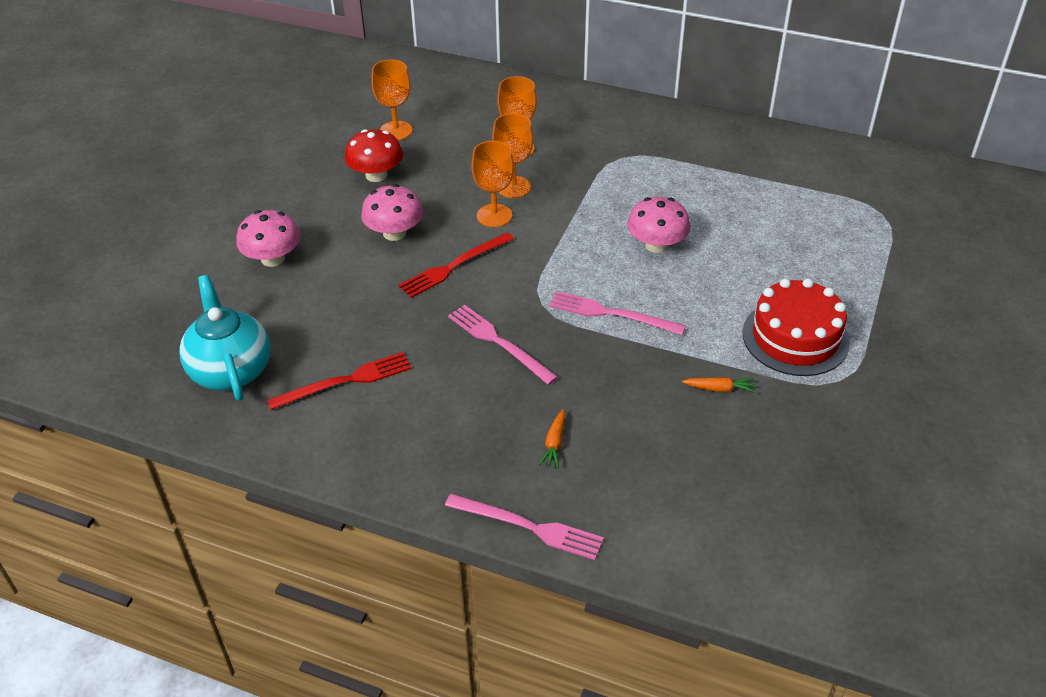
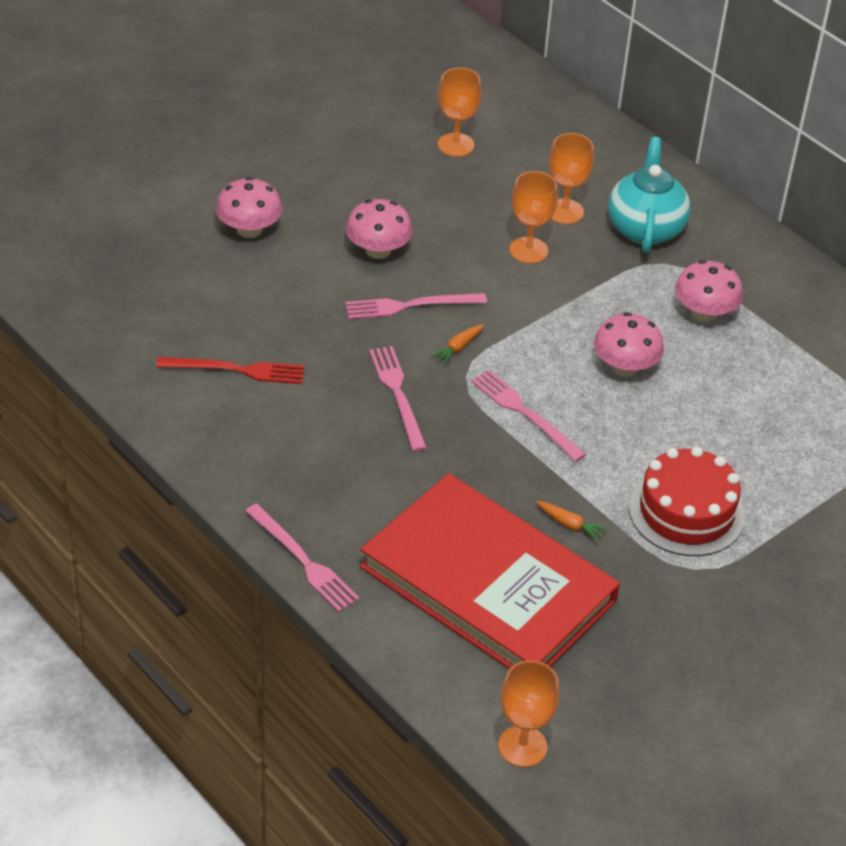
camera: 25 degrees right, 0 degrees up
(230, 370) = (146, 318): turquoise teapot -> turquoise teapot (645, 228)
(376, 175) = (402, 184): red mushroom -> none
(454, 266) = (410, 306): red fork -> pink fork
(494, 215) = (487, 272): orange goblet -> orange goblet (522, 746)
(554, 444) = (378, 504): orange carrot -> orange carrot (458, 348)
(679, 182) = (704, 312): none -> pink mushroom
(697, 471) = (488, 584): none -> red book

